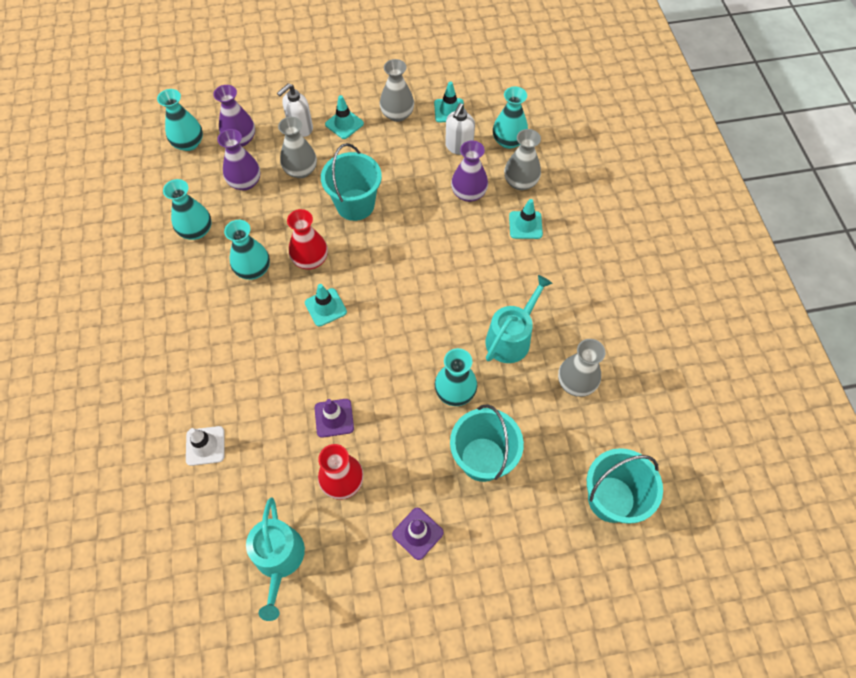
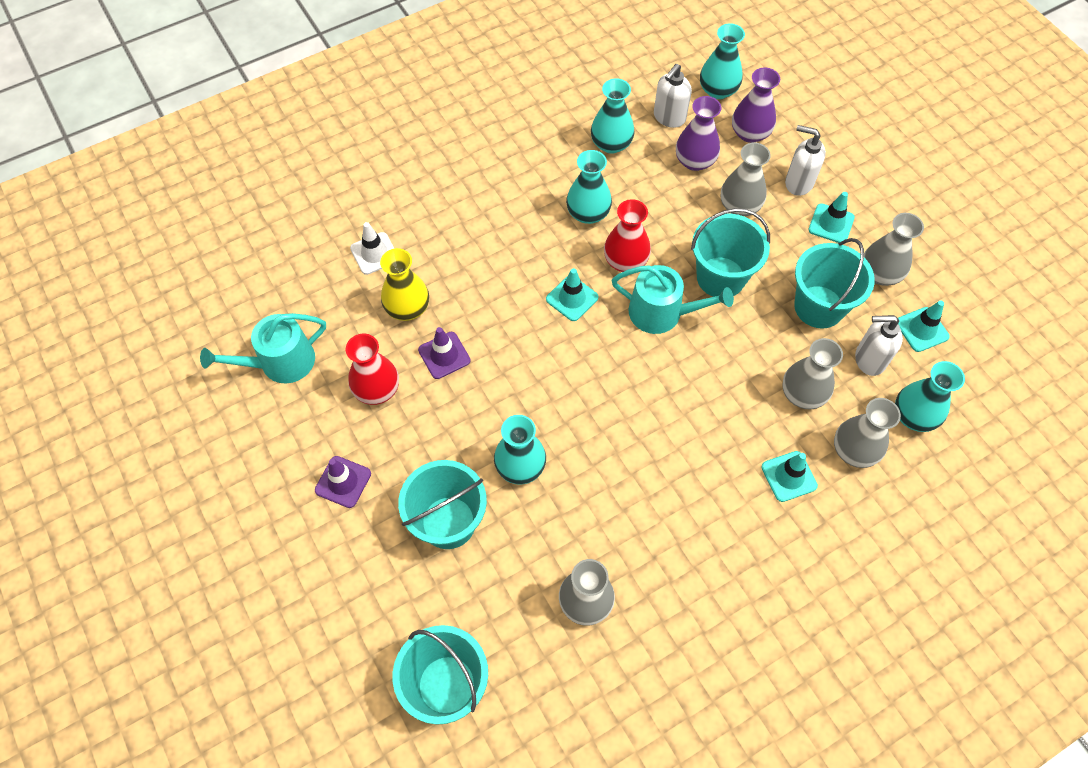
camera: 70 degrees right, 0 degrees up
(194, 183) = (669, 117): none -> white soap dispenser
(275, 434) = (407, 308): none -> yellow vase
(406, 157) = (819, 307): none -> turquoise bucket
(468, 193) = (802, 394): purple vase -> grey vase
(511, 338) = (616, 507): turquoise watering can -> turquoise watering can (662, 313)

